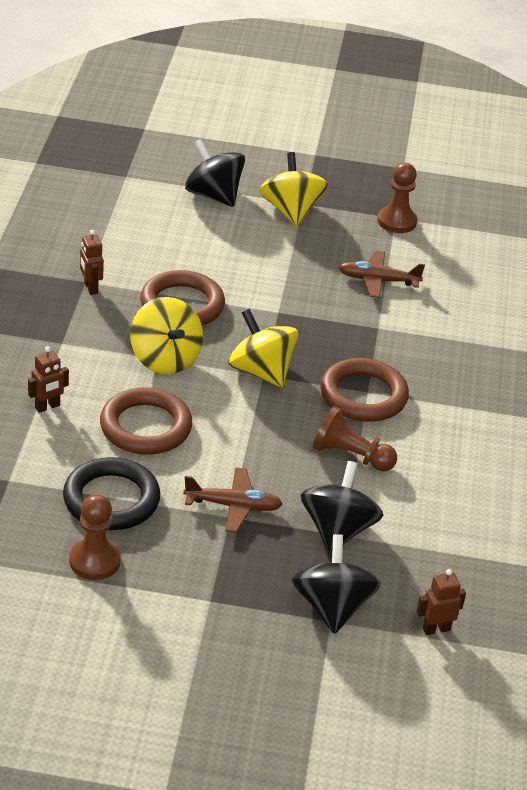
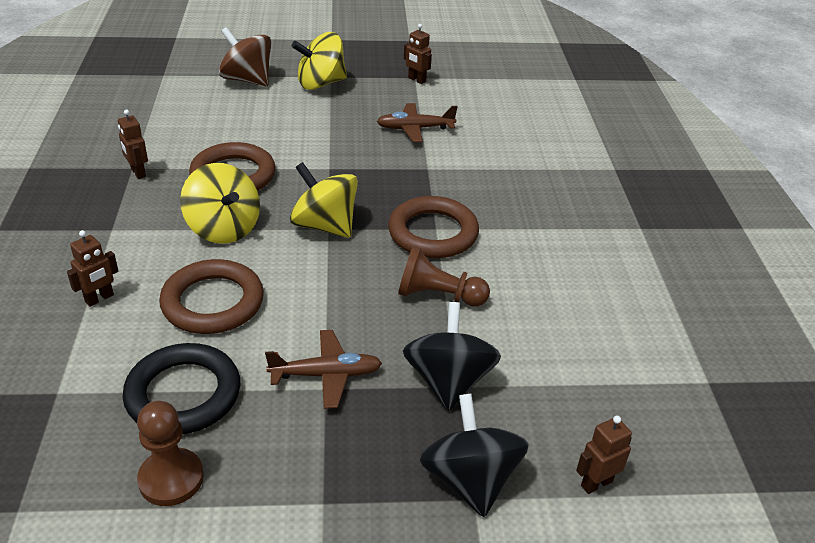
camera: 10 degrees left, 0 degrees up
(213, 195) = (247, 80): black spinning top -> brown spinning top
(291, 211) = (321, 83): yellow spinning top -> yellow spinning top turned 90 degrees counterclockwise
(397, 221) = (416, 80): brown pawn -> brown robot

